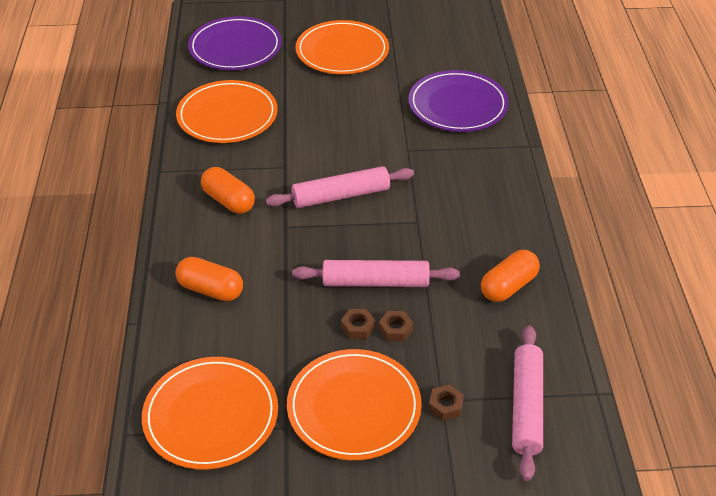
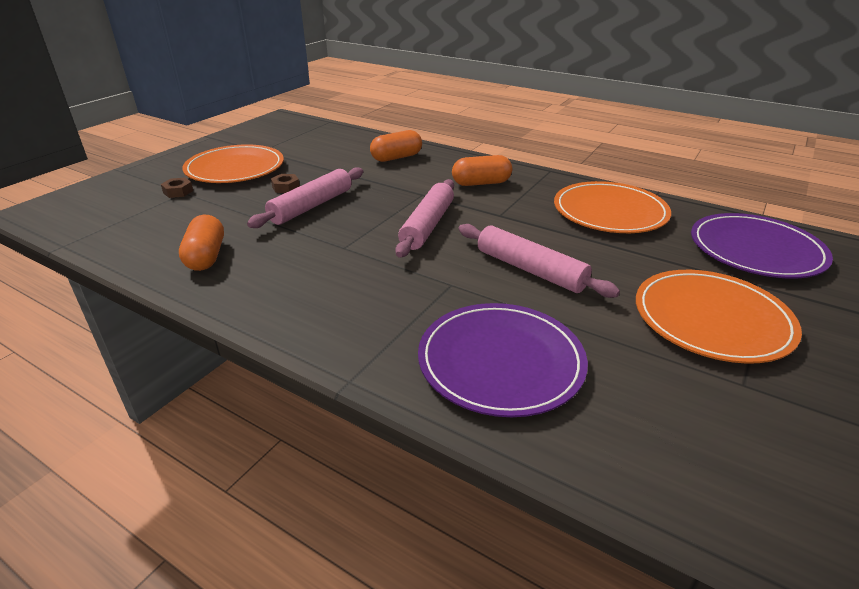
camera: 125 degrees right, 10 degrees down
(211, 415) = (304, 138): orange plate -> none
(395, 329) = (260, 198): brown nut -> none
(526, 407) = (118, 215): pink rolling pin -> pink rolling pin (530, 270)

